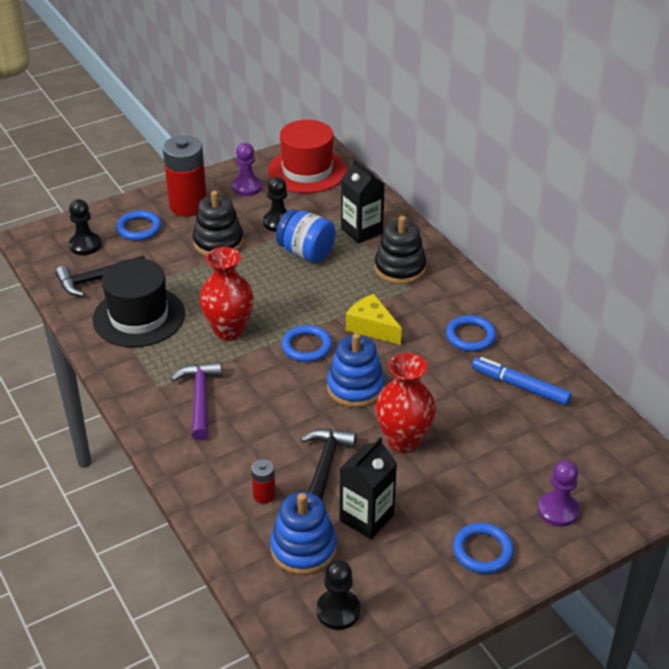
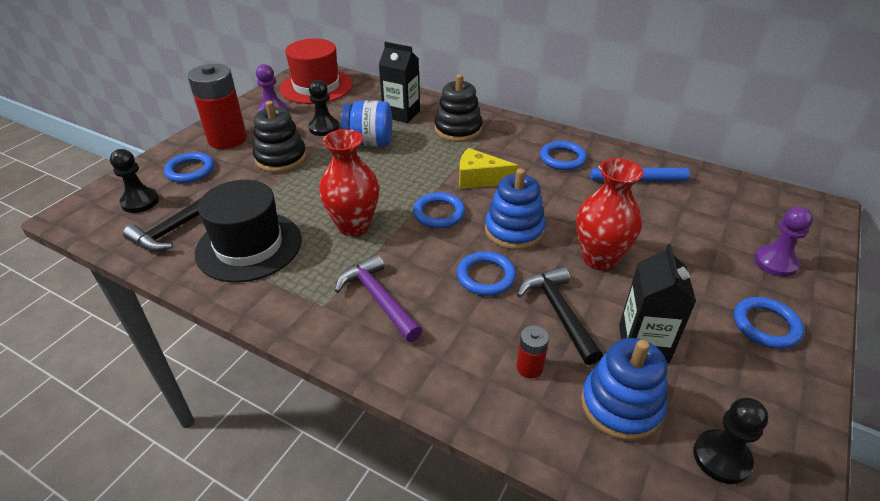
camera: 30 degrees left, 0 degrees up
(295, 416) = (486, 276): none -> blue ring

